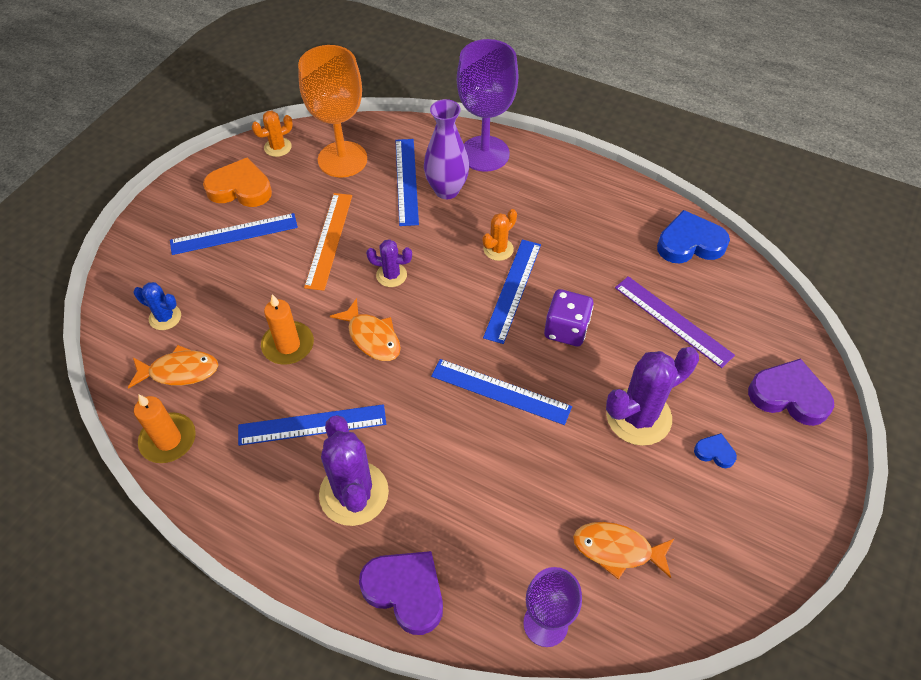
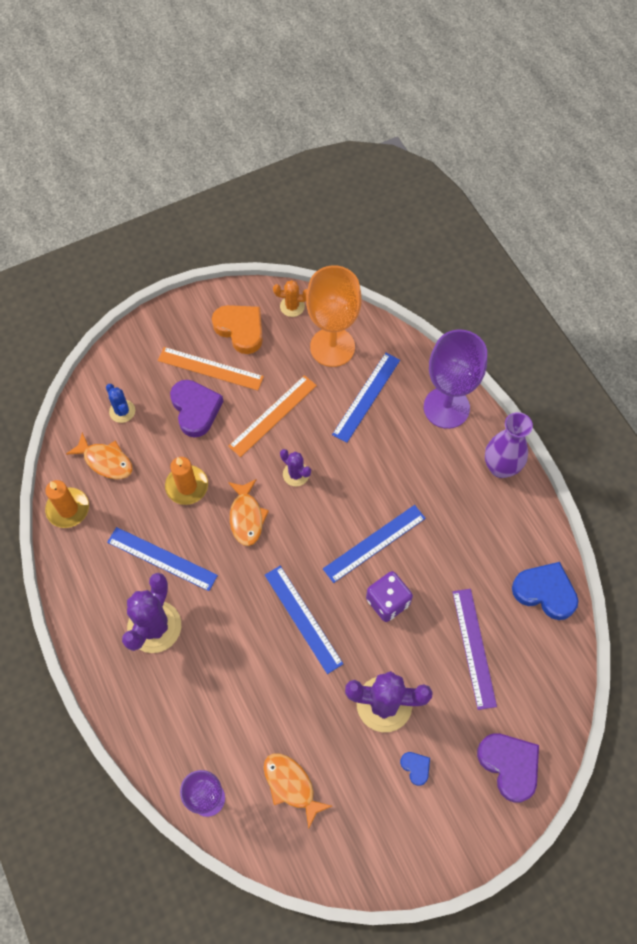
camera: 35 degrees right, 10 degrees up
(234, 234) = (210, 368): blue ruler -> orange ruler
(405, 591) = (139, 715): purple heart -> purple heart (195, 409)
(446, 190) = (391, 424): purple vase -> purple vase (500, 467)
(498, 249) = (390, 501): orange cactus -> none

